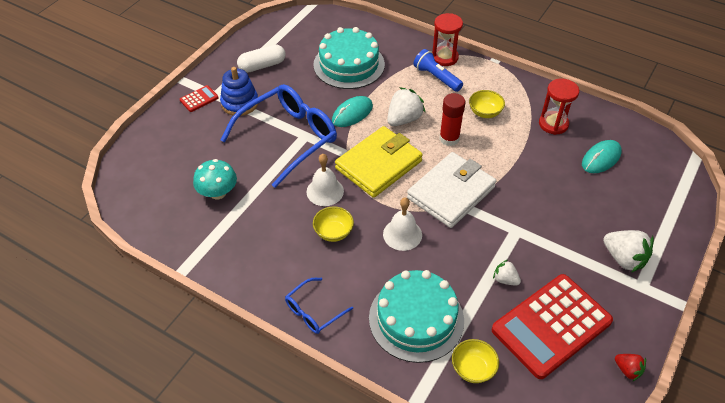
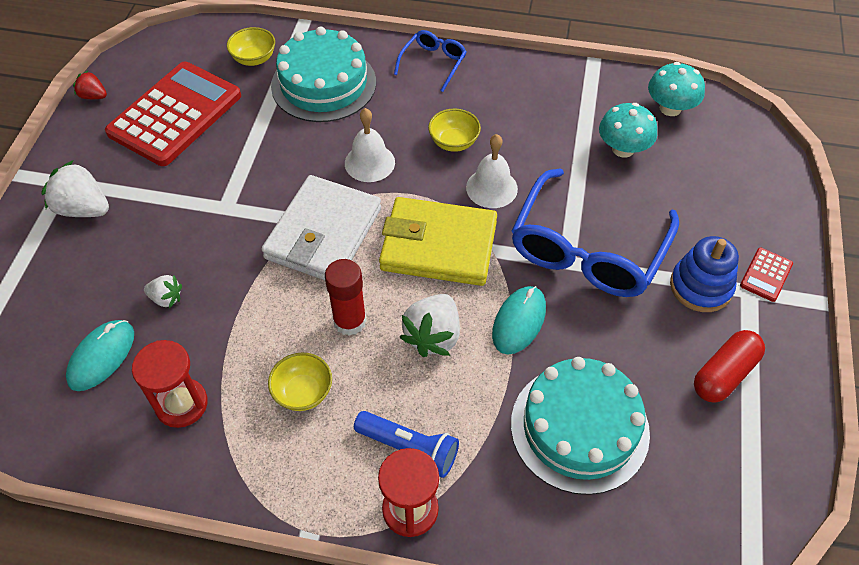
camera: 160 degrees right, 5 degrees up
(159, 213) = (670, 108): none -> turquoise mushroom
(262, 66) = (724, 374): white capsule -> red capsule
(378, 165) = (438, 246): yellow wallet -> yellow wallet turned 75 degrees clockwise
(505, 279) = (232, 146): white strawberry -> white strawberry (166, 298)

